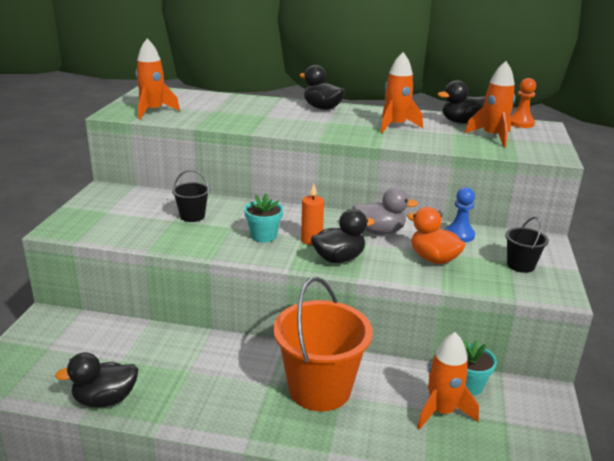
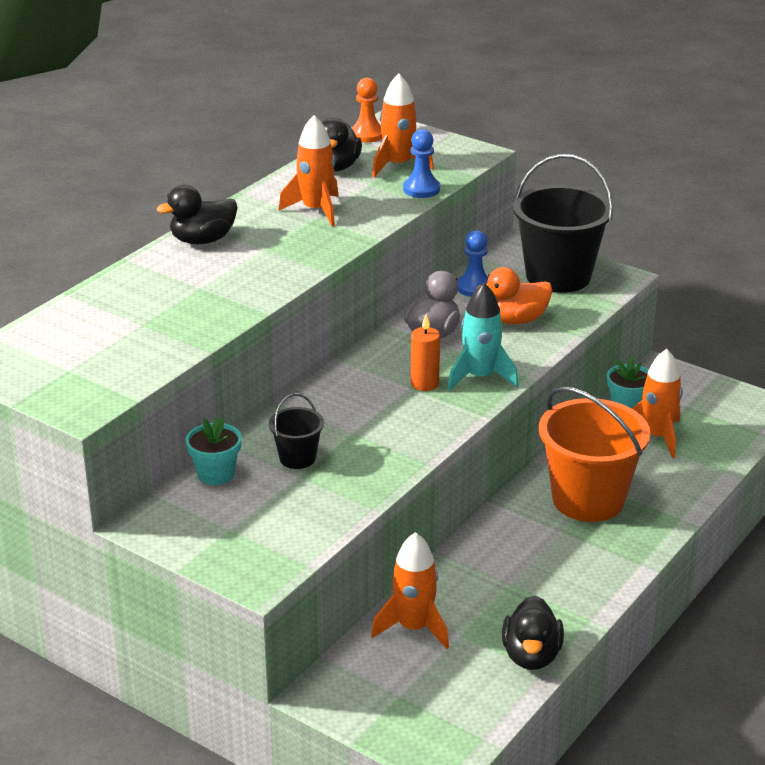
camera: 65 degrees left, 5 degrees up
(153, 111) = (101, 374): orange rocket -> orange rocket (414, 627)
(263, 236) = (392, 414): turquoise flower pot -> turquoise flower pot (216, 474)
(339, 258) = (480, 377): black duck -> turquoise rocket
(469, 148) = (421, 189): none -> blue pawn
(520, 265) = (558, 276): black bucket -> black bucket, size x2.12

